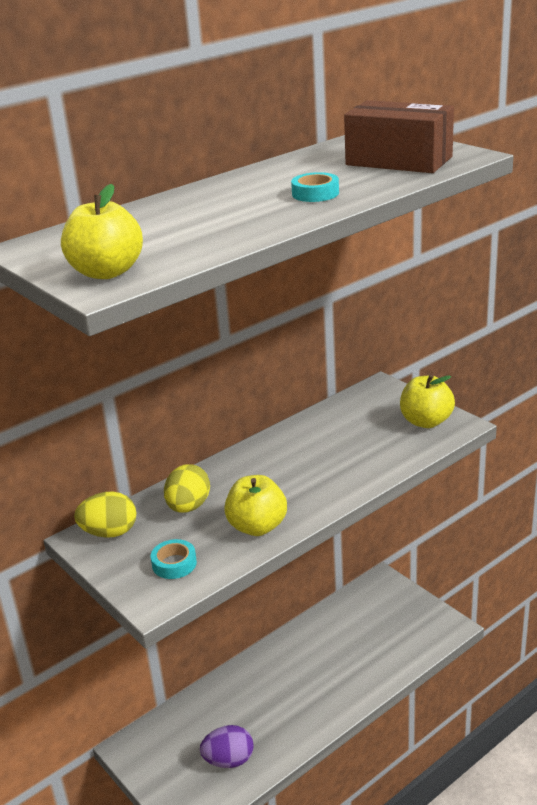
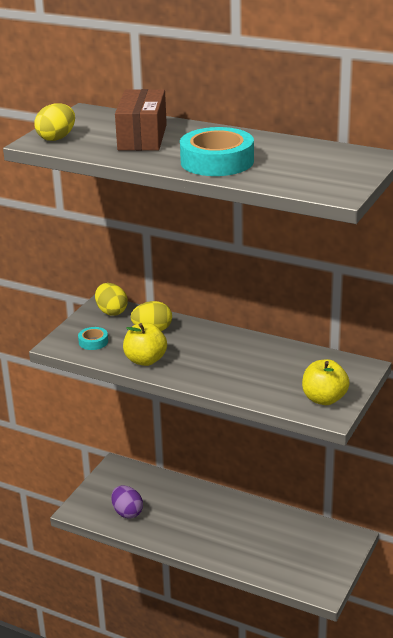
camera: 65 degrees right, 0 degrees up
(107, 272) = (56, 138): yellow apple -> yellow egg
(315, 193) = (217, 161): turquoise tape -> turquoise tape, size x2.12
(399, 161) = (307, 173): brown box -> brown box (142, 137)

